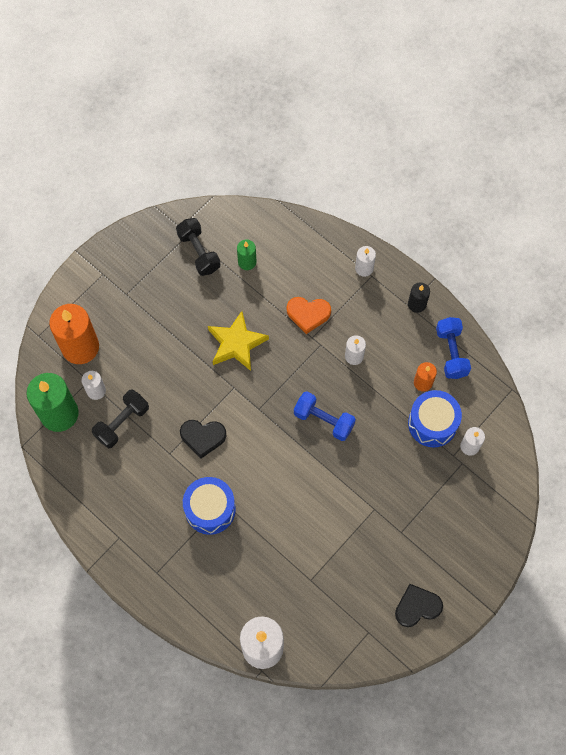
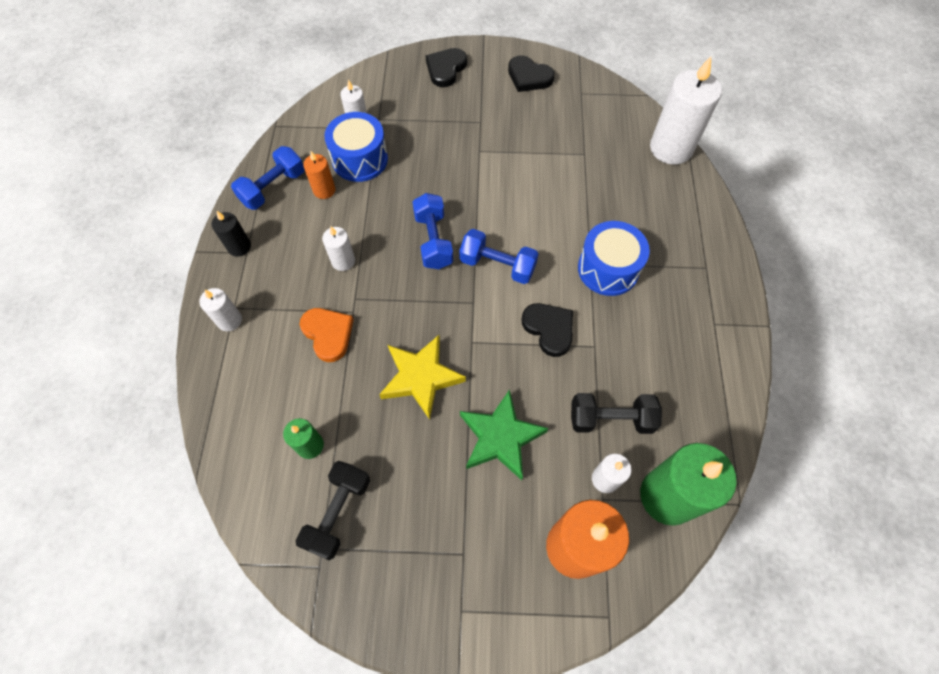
camera: 130 degrees left, 5 degrees down
(165, 357) = (500, 437): none -> green star
(272, 444) = (497, 265): none -> blue dumbbell
(476, 550) = (446, 69): none -> black heart

